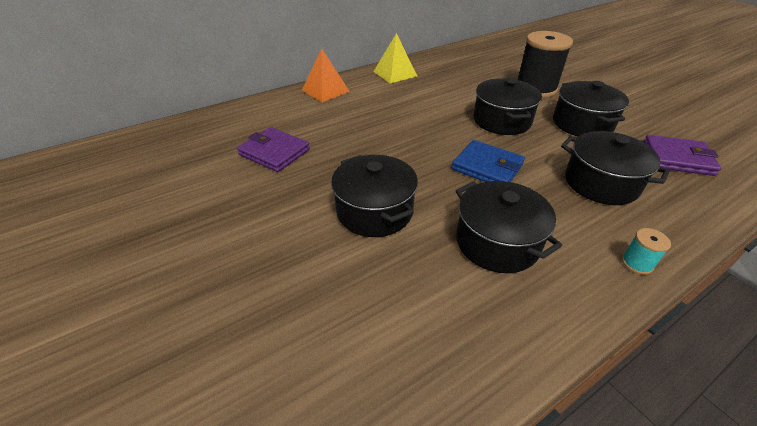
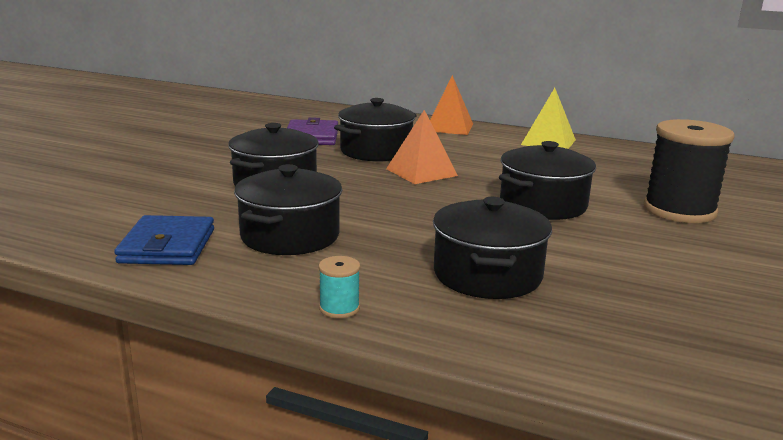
camera: 55 degrees right, 20 degrees down
(408, 137) = (421, 172): none -> orange pyramid
(487, 167) = (421, 213): blue wallet -> blue wallet (167, 246)
(582, 124) = (633, 249): black pot -> black pot (376, 151)
(677, 158) = (659, 324): purple wallet -> none

